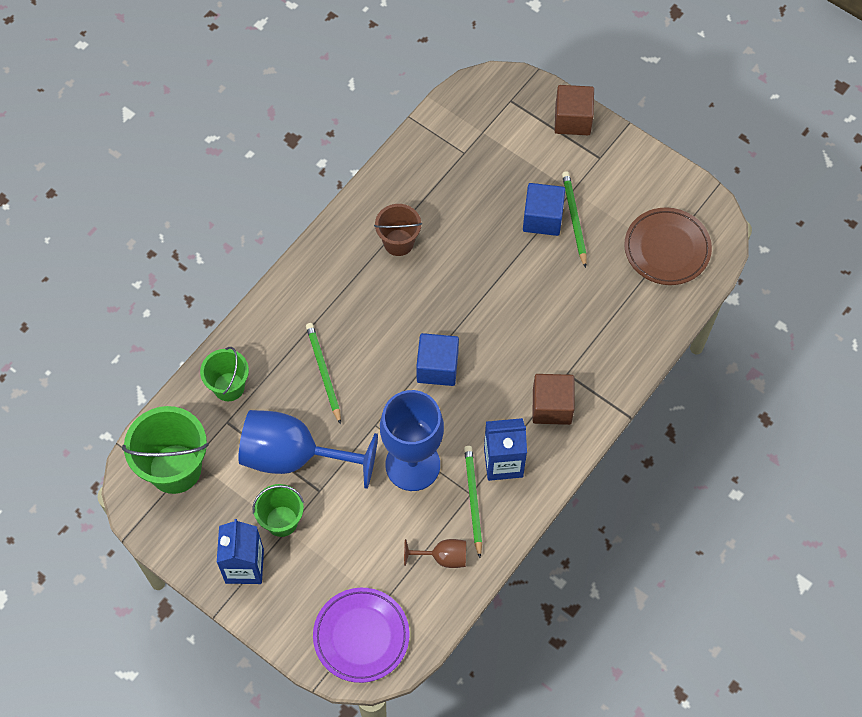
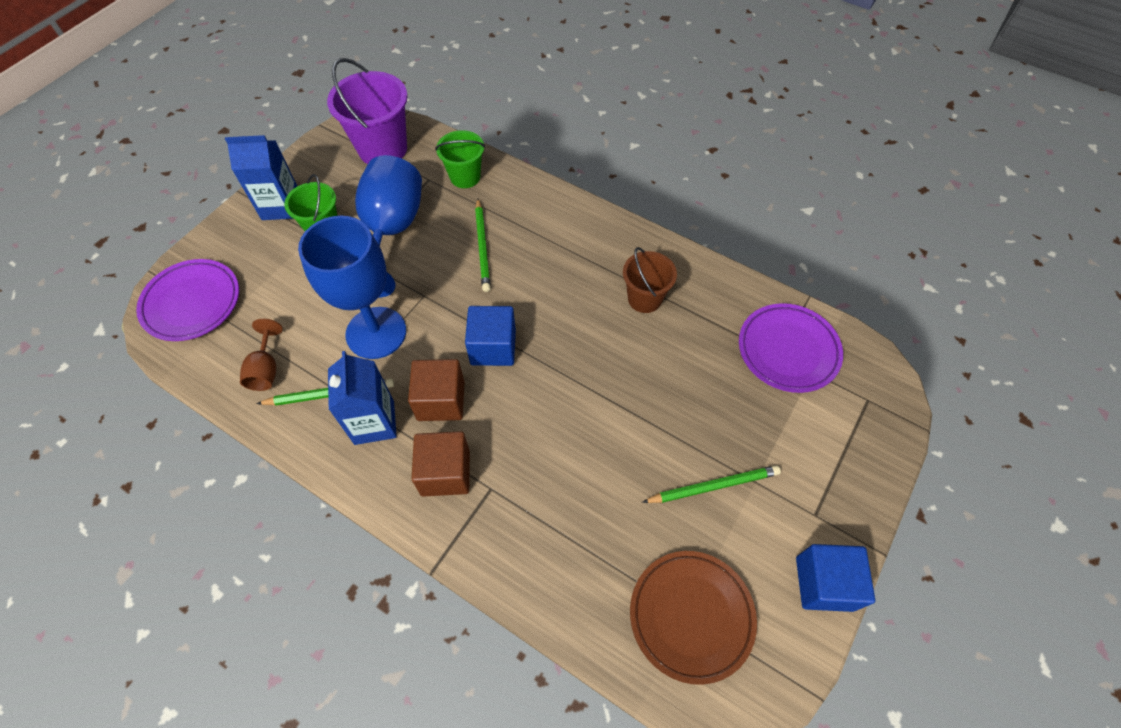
camera: 85 degrees right, 5 degrees down
(175, 468) = (382, 149): green bucket -> purple bucket
(323, 372) = (483, 247): green pencil -> green pencil turned 105 degrees clockwise
(461, 144) = (788, 350): none -> purple plate
(542, 218) = (706, 447): blue cube -> blue cube (824, 583)
(572, 120) = (864, 476): brown cube -> brown cube (441, 400)

